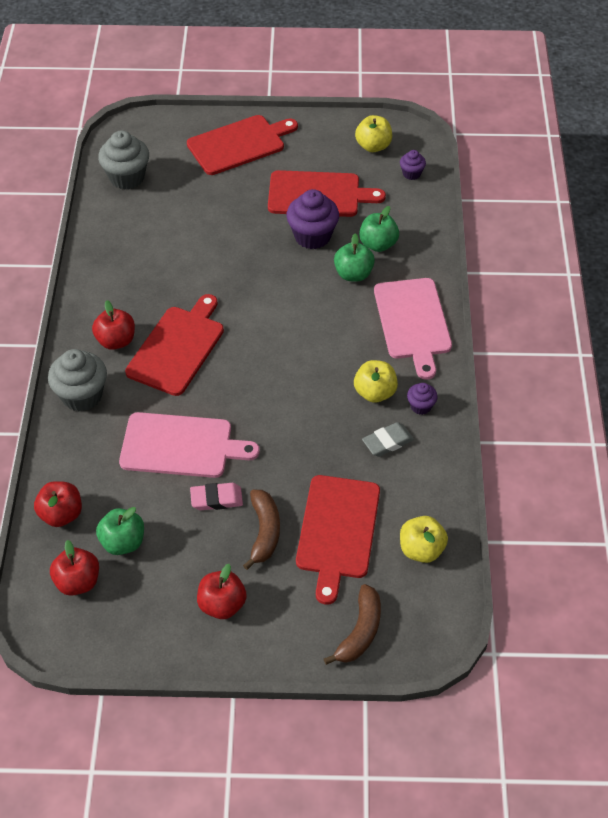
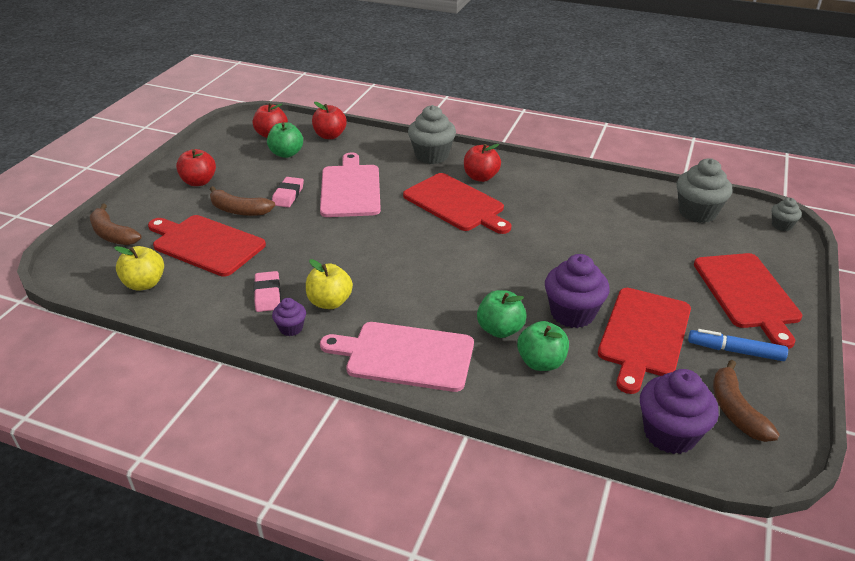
camera: 110 degrees right, 15 degrees down
(129, 127) = (781, 225): none -> grey cupcake
(181, 446) = (350, 189): pink cutting board -> pink cutting board turned 150 degrees clockwise
(312, 148) = (735, 351): none -> blue marker
(373, 146) = (735, 410): yellow apple -> brown banana
(387, 442) = (267, 295): grey eraser -> pink eraser
(411, 173) = (670, 434): purple cupcake -> purple cupcake, size x1.92

